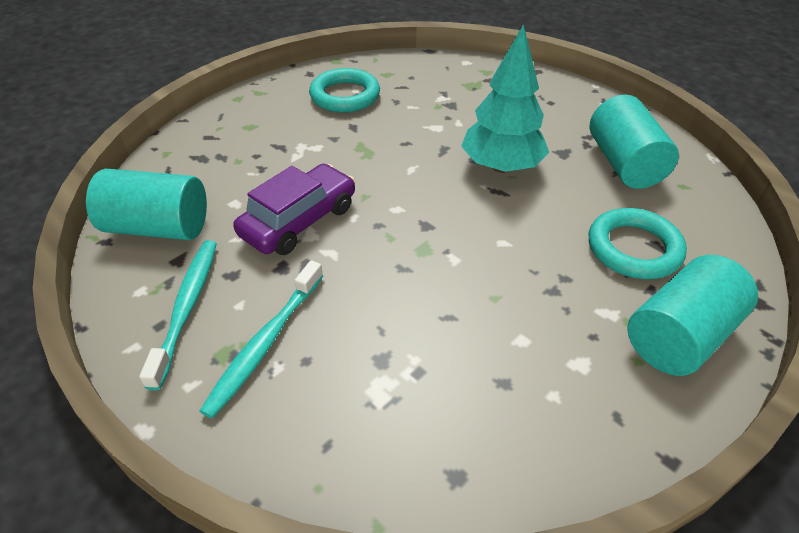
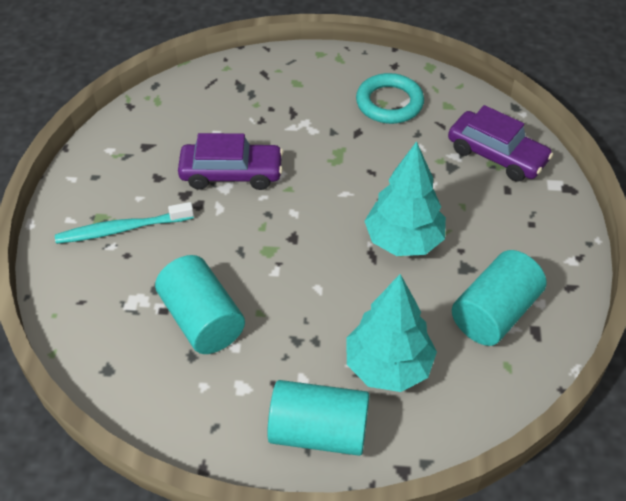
camera: 50 degrees right, 5 degrees up
(158, 227) = (161, 117): turquoise cylinder -> turquoise cylinder (202, 320)
(187, 307) = (116, 178): turquoise toothbrush -> none
(466, 81) = (496, 155): none -> purple car
(633, 248) = (388, 366): turquoise ring -> turquoise tree

